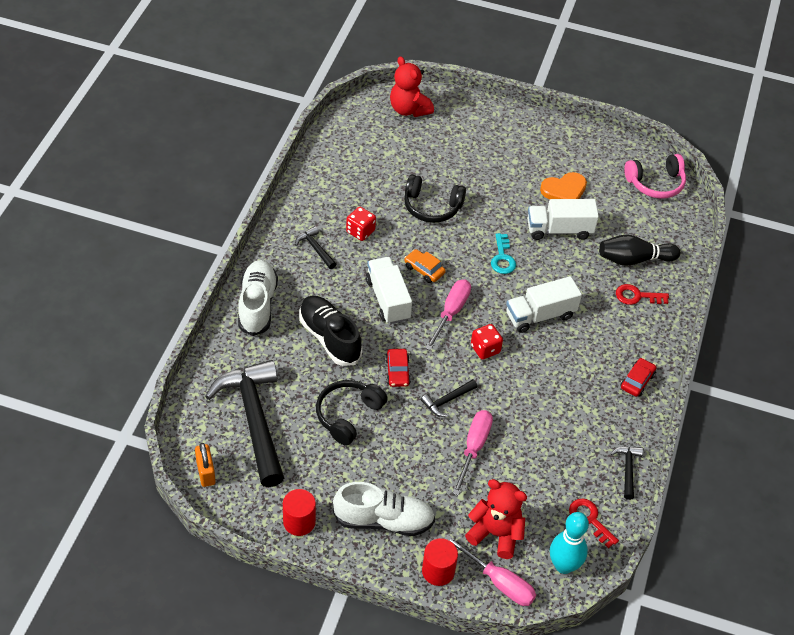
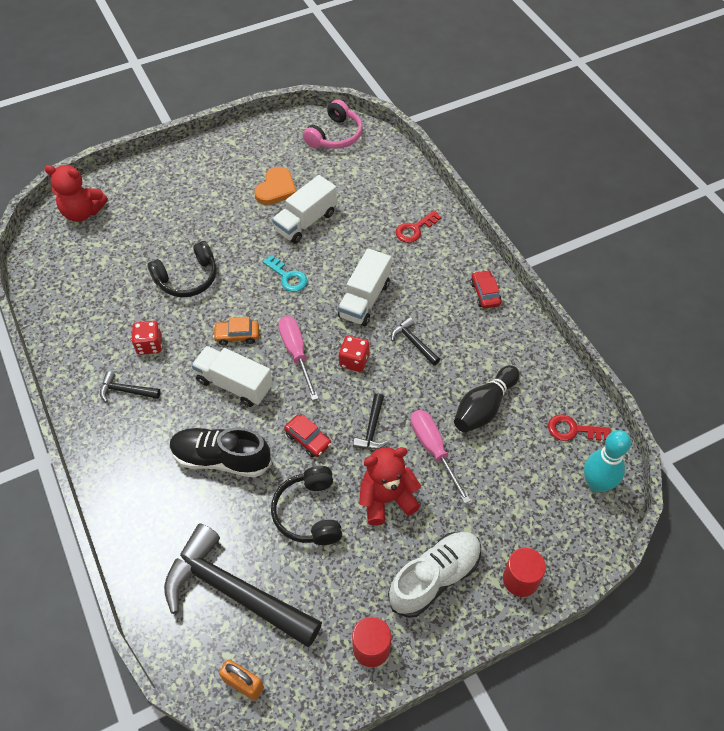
camera: 40 degrees left, 5 degrees up
(257, 305) = (126, 484): white shoe -> none
(496, 534) = (525, 505): red teddy bear -> red teddy bear (387, 499)
(498, 581) = (570, 543): pink screwdriver -> none
(627, 469) = (553, 367): black hammer -> black hammer (413, 342)
(634, 259) = (382, 203): black bowling pin -> black bowling pin (484, 407)

